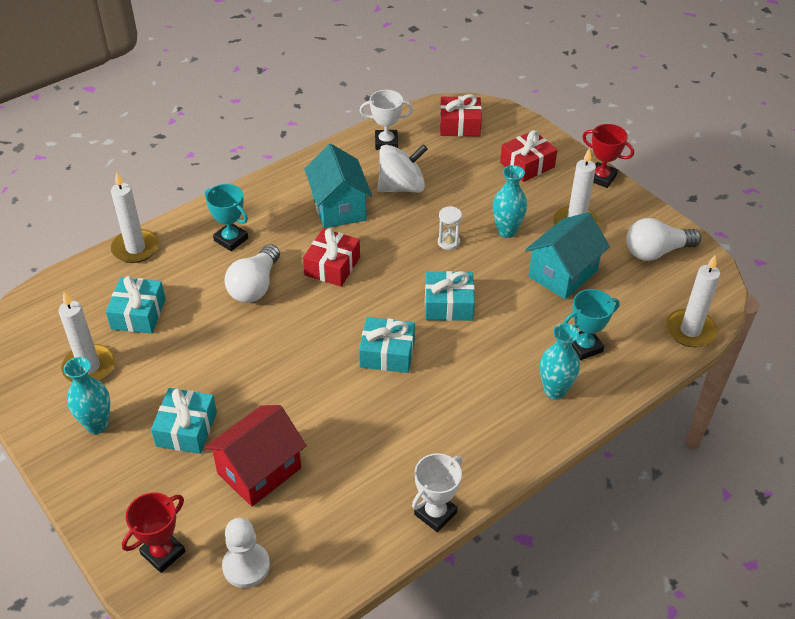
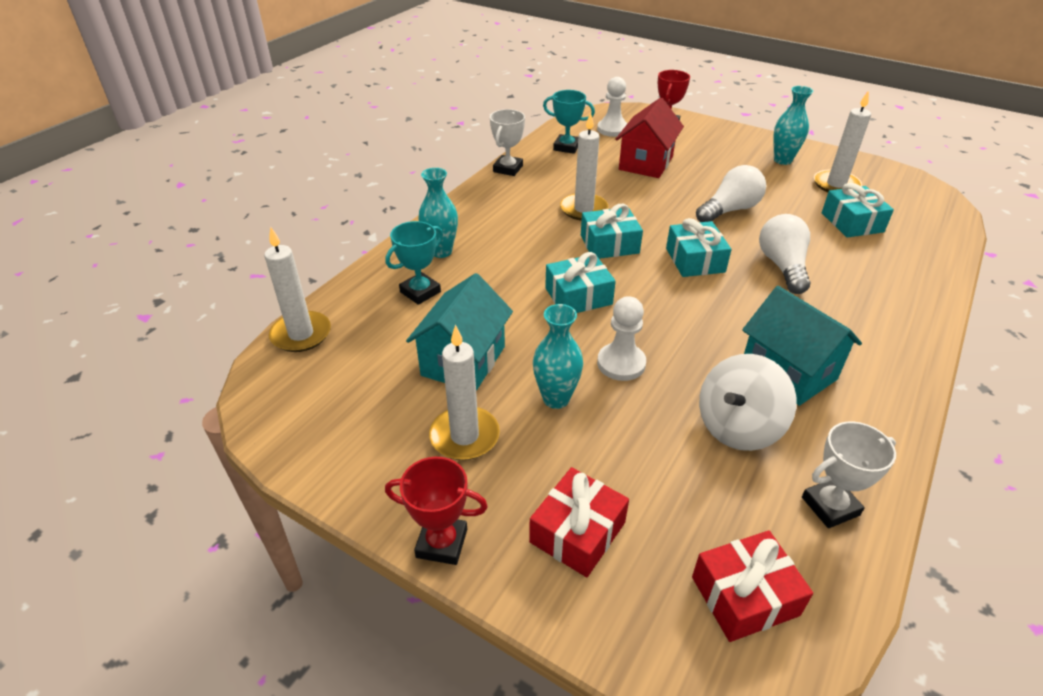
camera: 160 degrees right, 5 degrees down
(135, 248) = (936, 270): white candle -> white candle (583, 209)
(186, 429) = (719, 170): turquoise gift -> turquoise gift (695, 260)
(231, 239) = (860, 302): turquoise trophy -> turquoise trophy (566, 147)
(332, 266) = (728, 303): red gift -> none
(448, 242) = (621, 363): white hourglass -> white pawn
(656, 252) = (341, 424): white light bulb -> white light bulb (729, 210)

